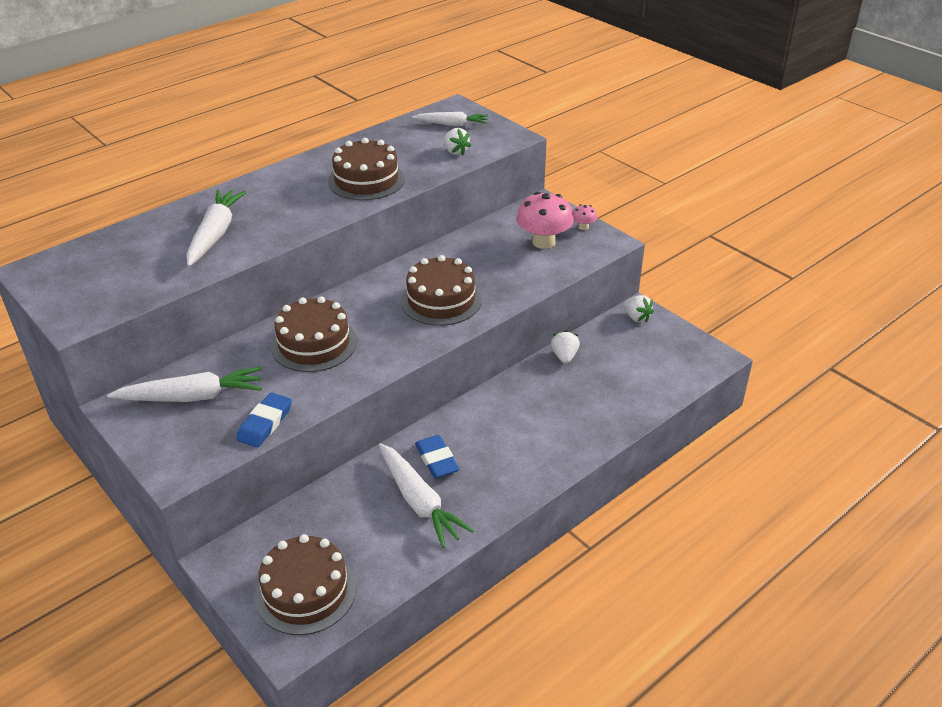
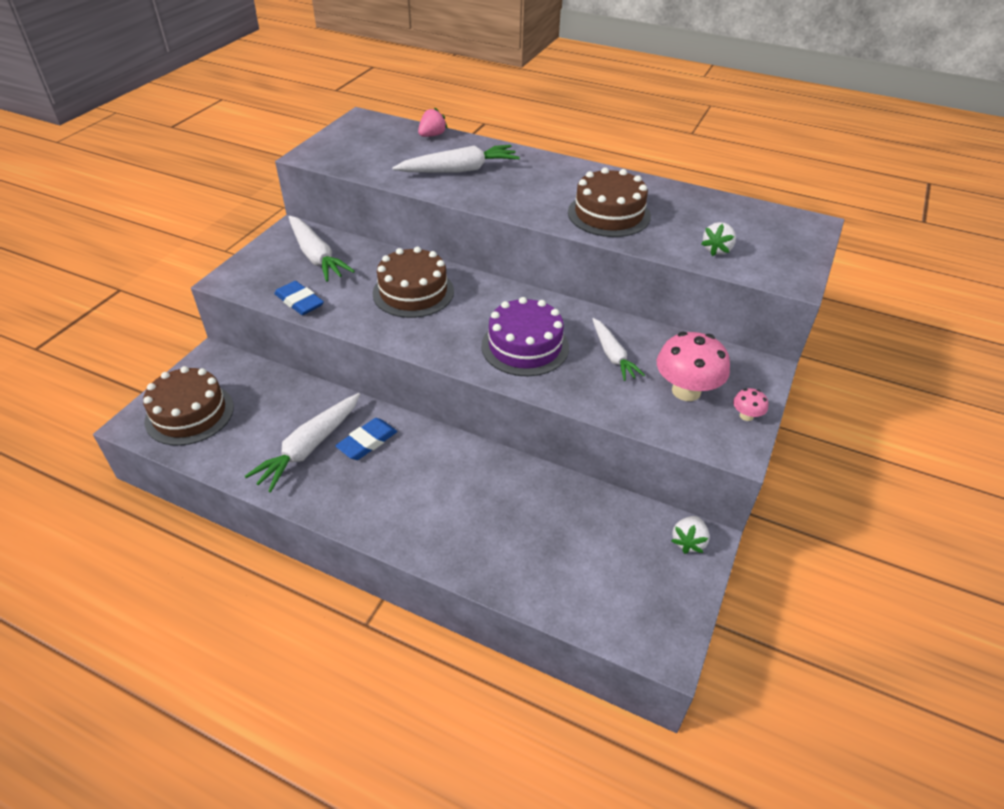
camera: 65 degrees right, 5 degrees up
(126, 234) = (432, 135): none -> pink strawberry
(265, 423) = (299, 301): blue eraser -> blue eraser turned 45 degrees clockwise
(441, 300) = (525, 346): brown cake -> purple cake
(452, 124) = (771, 232): white carrot -> white carrot (612, 355)
(564, 356) = (571, 493): white strawberry -> none

